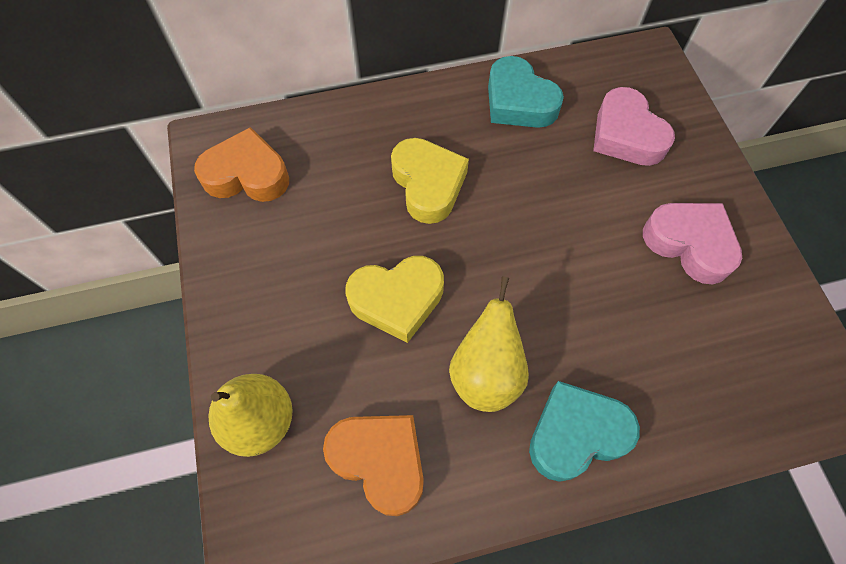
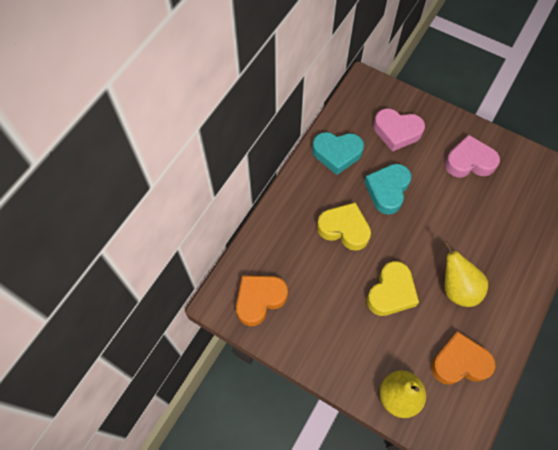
camera: 45 degrees left, 0 degrees up
(576, 434) = (511, 279): turquoise heart -> turquoise heart (387, 190)

